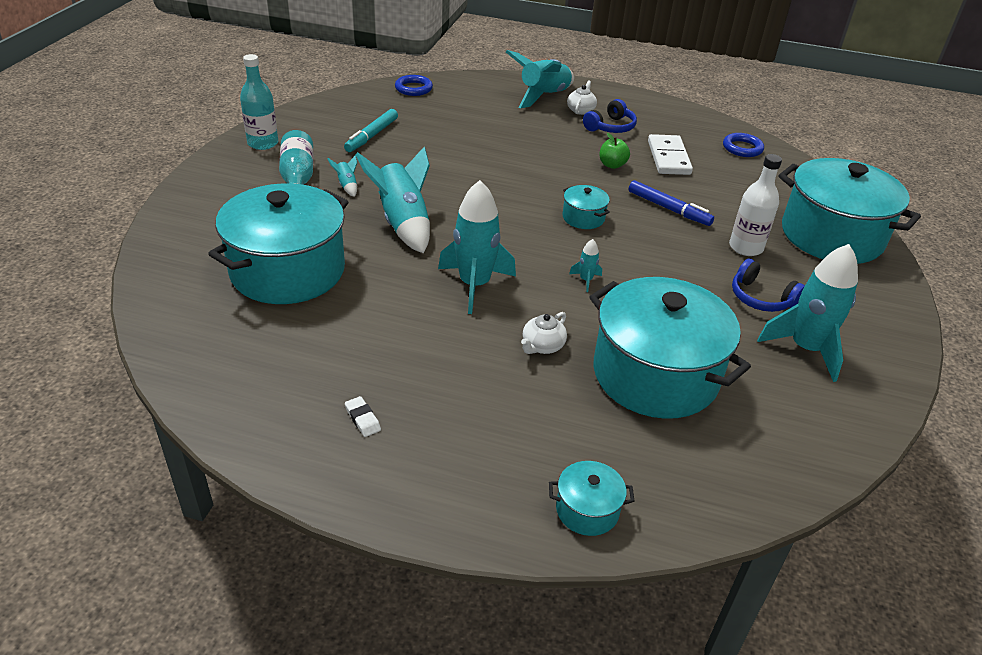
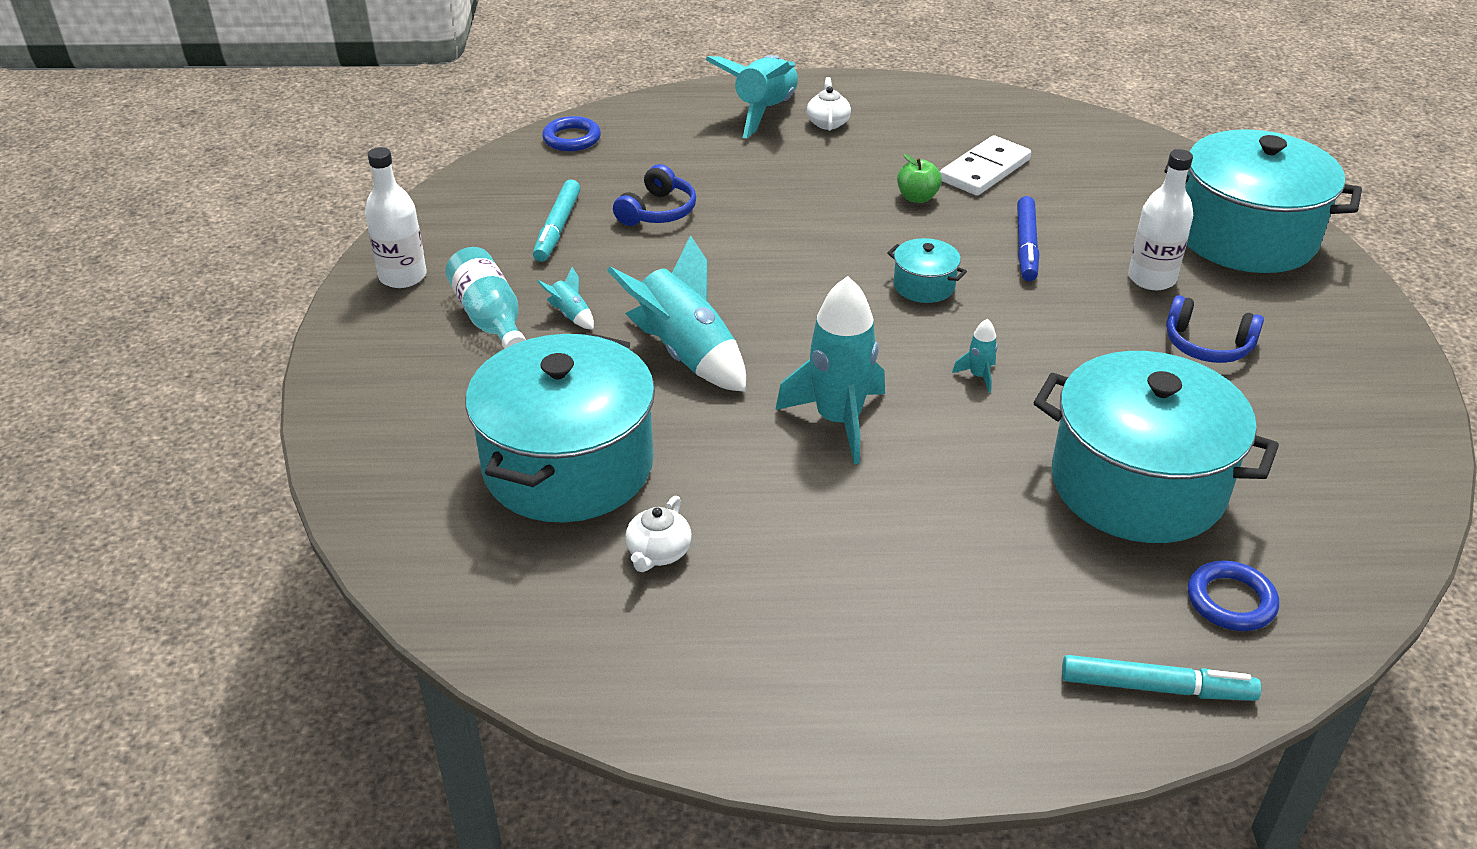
camera: 15 degrees left, 0 degrees up
(263, 143) = (403, 276): turquoise bottle -> white bottle
(362, 419) = (806, 651): white eraser -> none
(542, 346) = (977, 484): white teapot -> white teapot (658, 553)
(587, 510) = (1156, 687): turquoise pot -> turquoise marker
(610, 127) = (882, 140): blue headphones -> blue headphones (657, 211)
(668, 158) = (984, 170): white domino -> white domino turned 60 degrees clockwise
(668, 209) = (1026, 246): blue marker -> blue marker turned 75 degrees clockwise
(742, 148) = (1071, 134): blue ring -> blue ring (1231, 601)
(805, 349) = (1295, 401): turquoise rocket -> none

